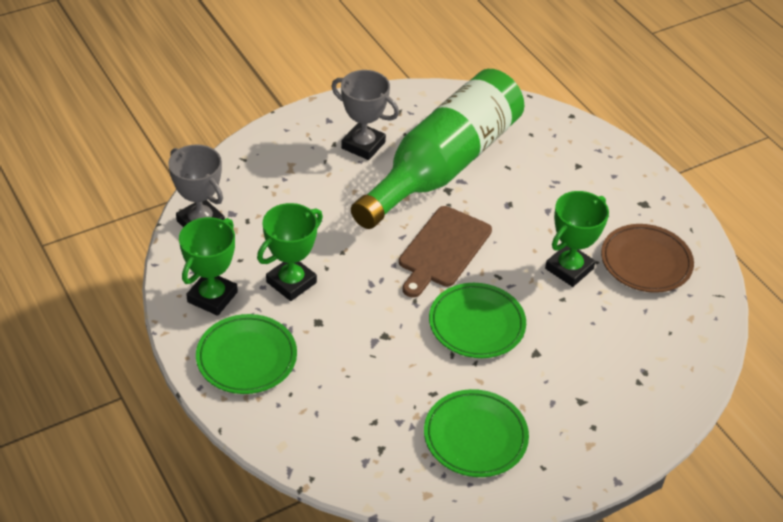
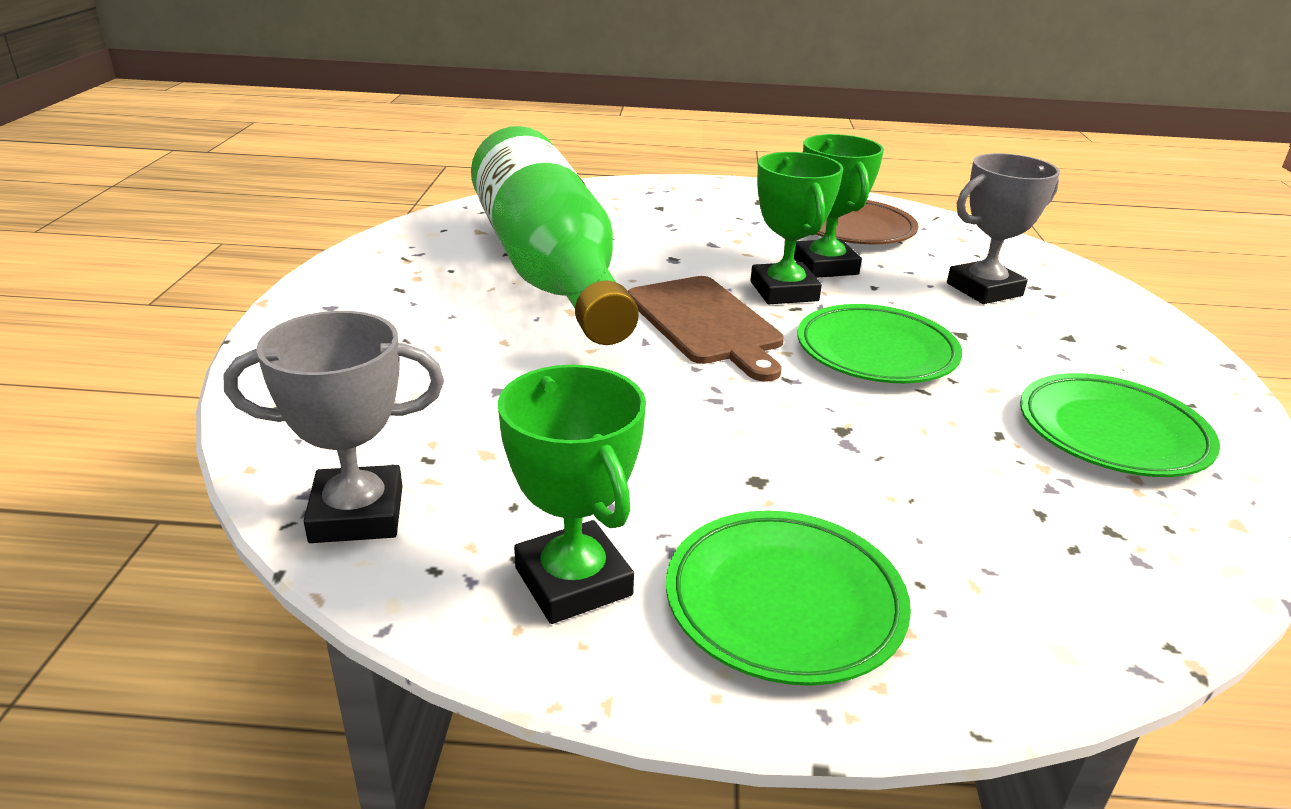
camera: 55 degrees left, 15 degrees down
(291, 282) = (634, 471): green trophy -> green trophy (784, 291)
(363, 145) = (424, 302): grey trophy -> grey trophy (984, 289)

